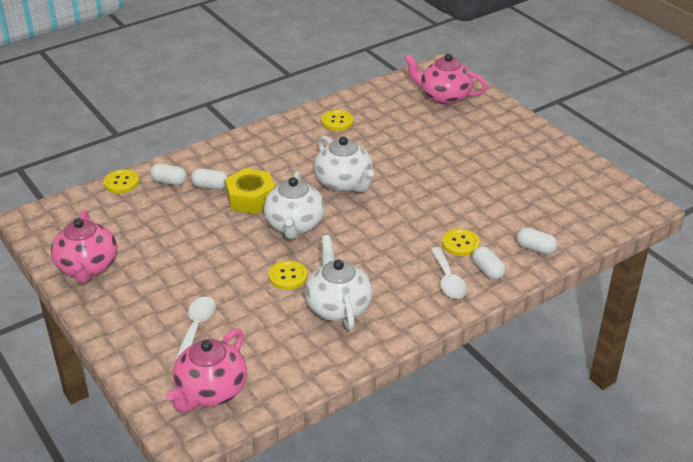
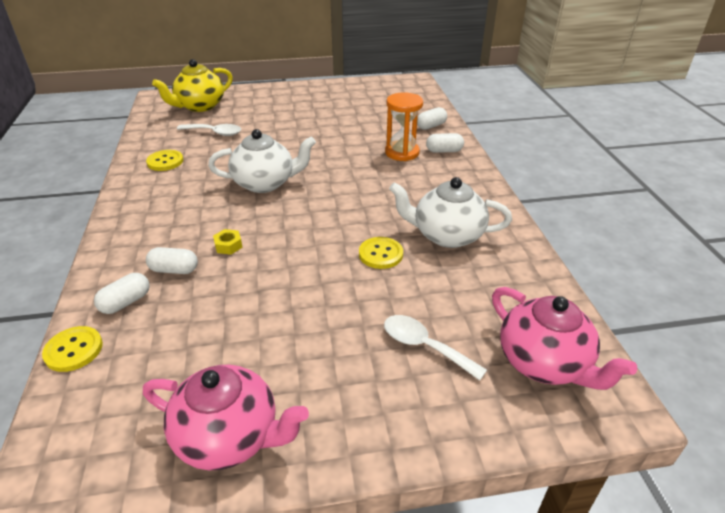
camera: 65 degrees left, 0 degrees up
(210, 186) = (174, 270): white capsule -> white capsule turned 60 degrees clockwise
(251, 198) = (228, 246): yellow nut -> yellow nut, size x0.46
(294, 225) = (302, 229): white teapot -> none
(443, 96) = (200, 106): pink teapot -> yellow teapot
(448, 280) = (445, 170): white spoon -> white spoon (215, 133)
(460, 243) = (402, 152): yellow button -> orange hourglass

